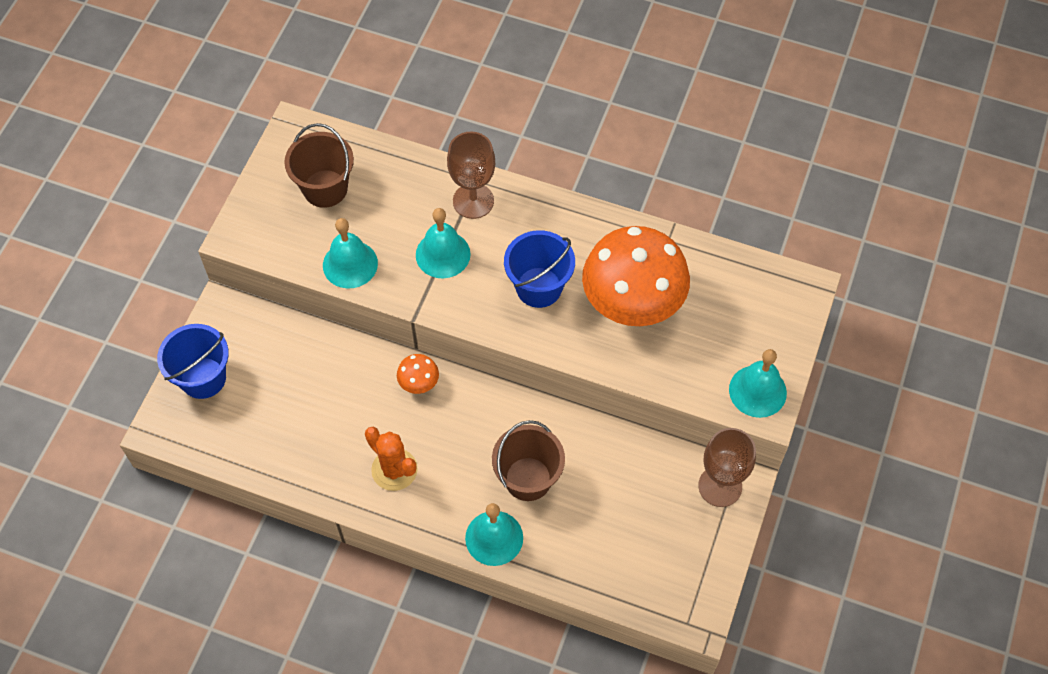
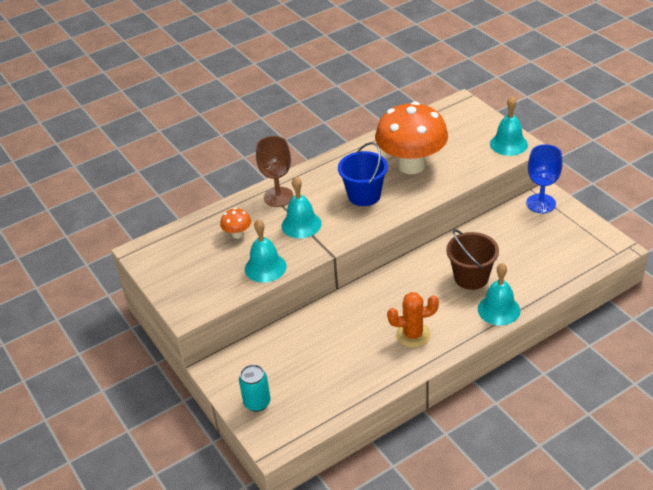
camera: 50 degrees left, 20 degrees down
(203, 378) = (257, 403): blue bucket -> turquoise can
(325, 188) = (199, 256): brown bucket -> none
(419, 384) = (363, 297): orange mushroom -> orange mushroom (237, 234)
(720, 486) = (541, 203): brown goblet -> blue goblet

